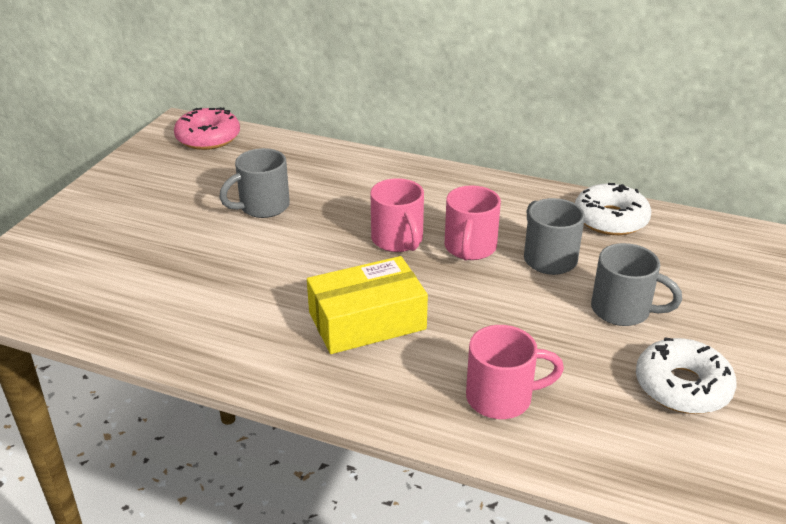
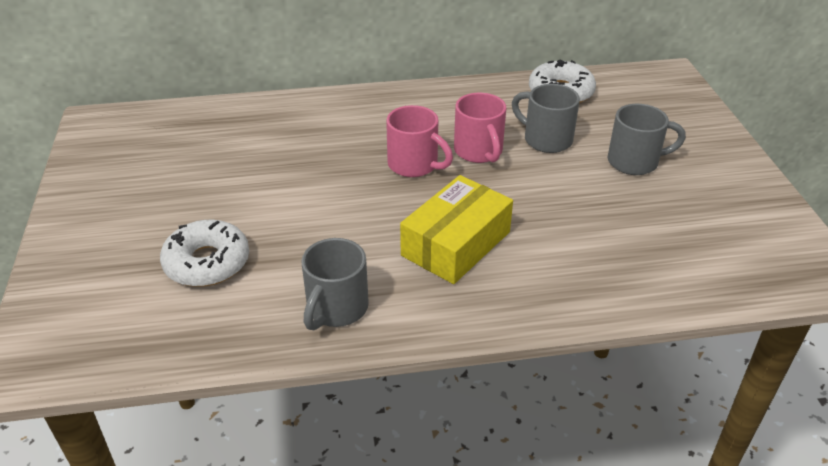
camera: 30 degrees left, 5 degrees up
(208, 138) = (140, 126): pink donut -> none
(262, 207) = (263, 175): grey mug -> grey mug (336, 308)
(501, 398) = (616, 264): pink mug -> none
(682, 386) = (724, 204): white donut -> white donut (207, 263)

